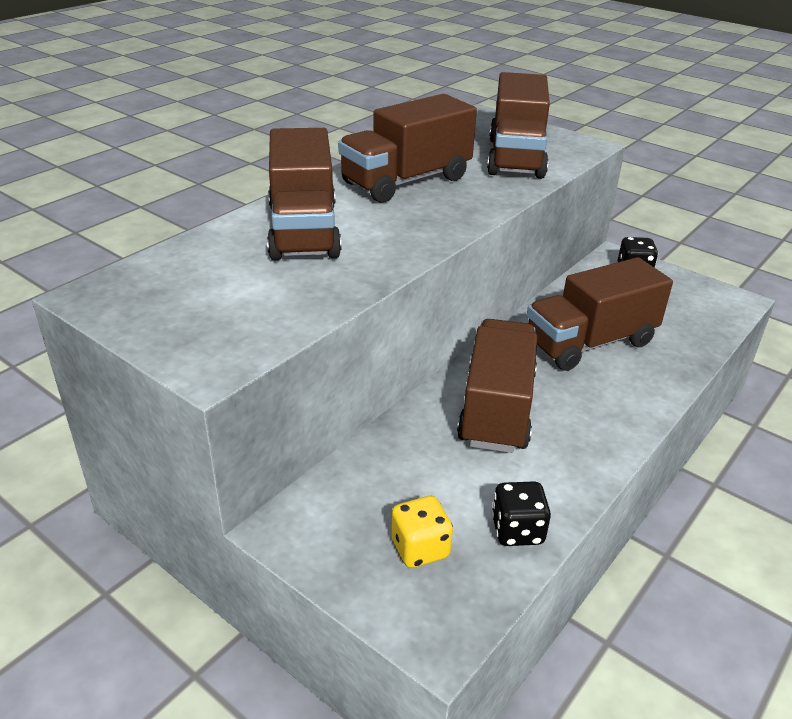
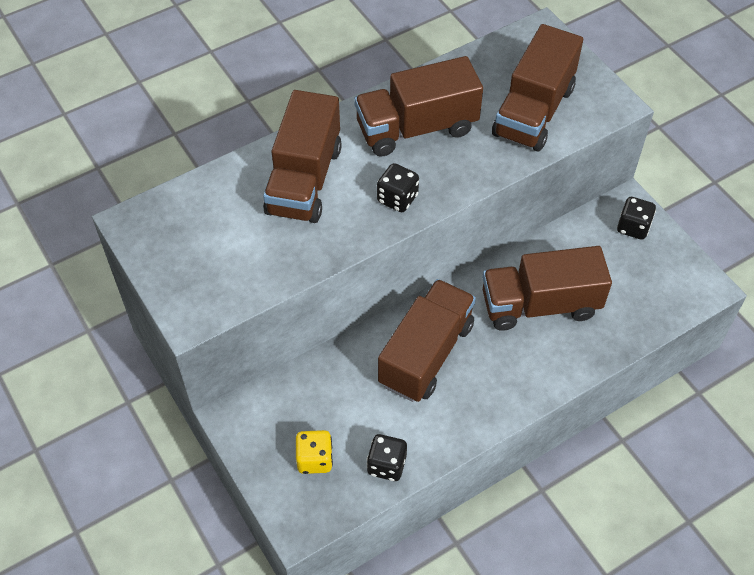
camera: 20 degrees right, 20 degrees up
(420, 229) = (397, 198): none -> black dice

